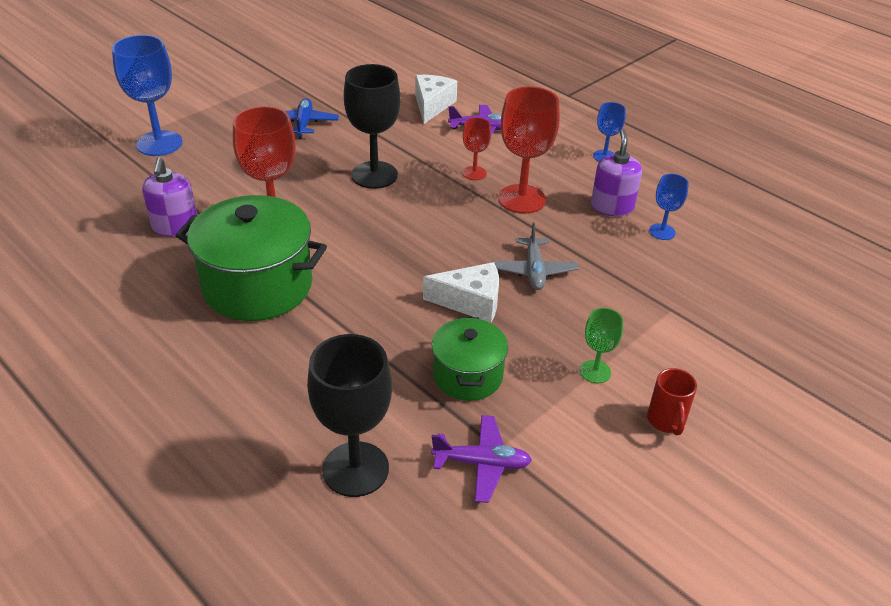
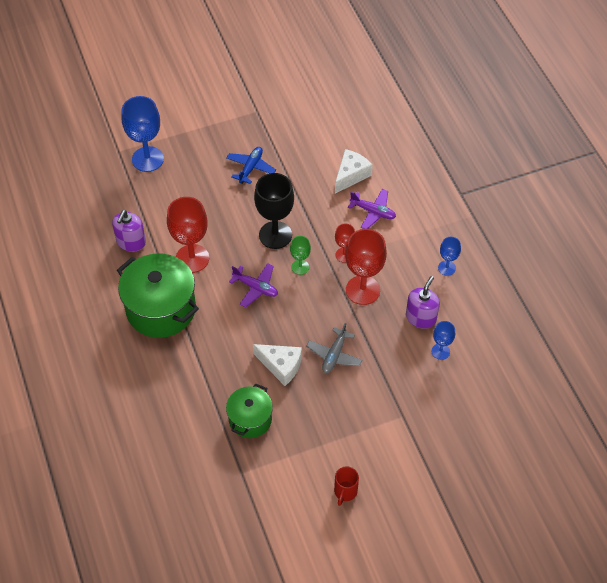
camera: 25 degrees right, 15 degrees up
(355, 469) = (160, 456): black goblet -> none
(482, 464) = (227, 479): purple plane -> purple plane (256, 287)
(595, 372) = (325, 444): green goblet -> green goblet (300, 267)

